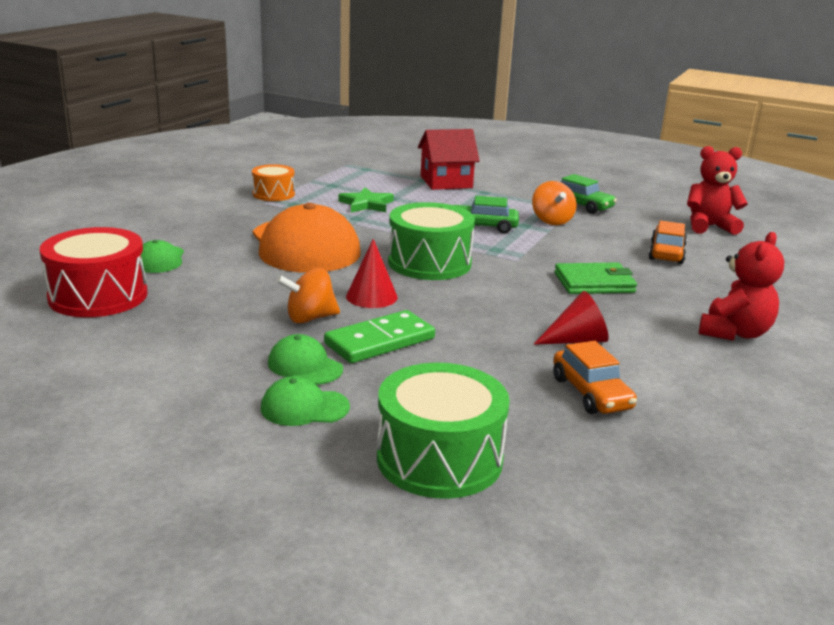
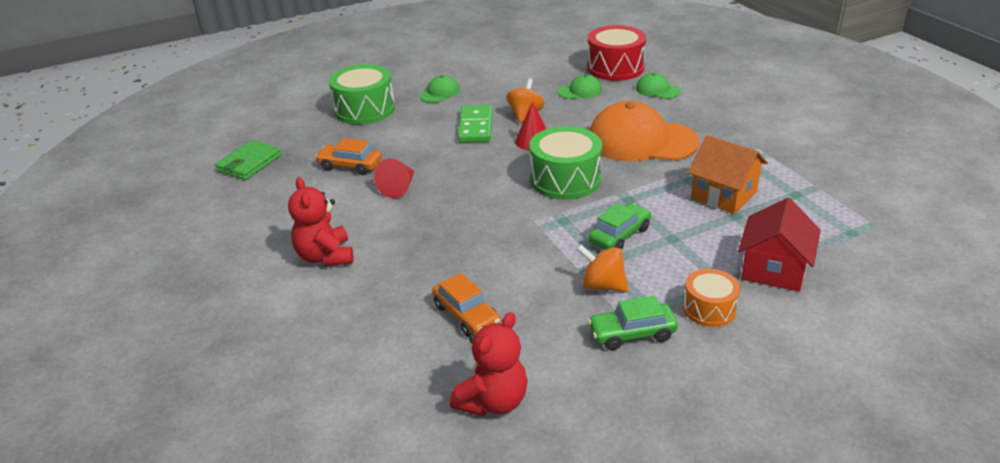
camera: 130 degrees right, 10 degrees up
(273, 194) = (781, 157): orange drum -> orange drum (709, 309)
(305, 366) = (475, 101): green cap -> green cap (580, 91)
(366, 204) = (724, 195): green star -> orange house
(594, 283) = (458, 237): green wallet -> green wallet (249, 163)

